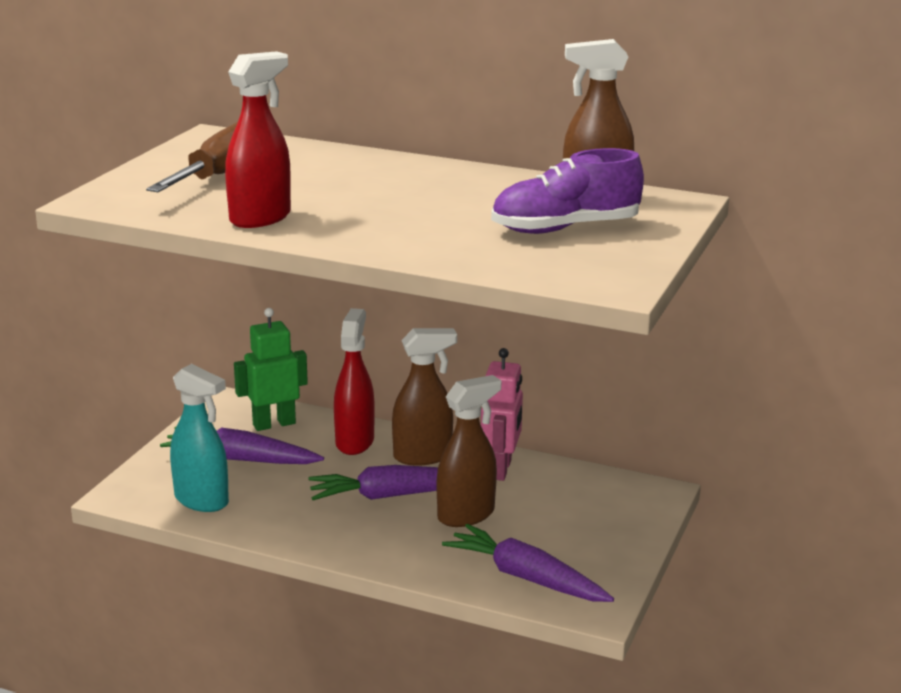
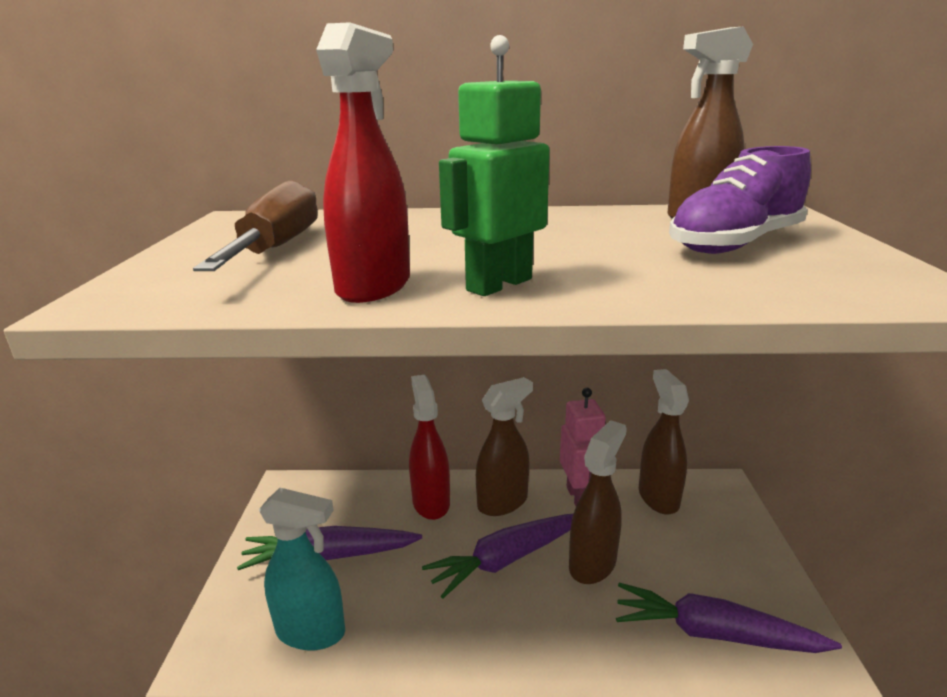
camera: 20 degrees left, 0 degrees up
(274, 424) = (342, 502): green robot -> green robot (498, 284)
(580, 485) = (658, 497): none -> brown spray bottle

